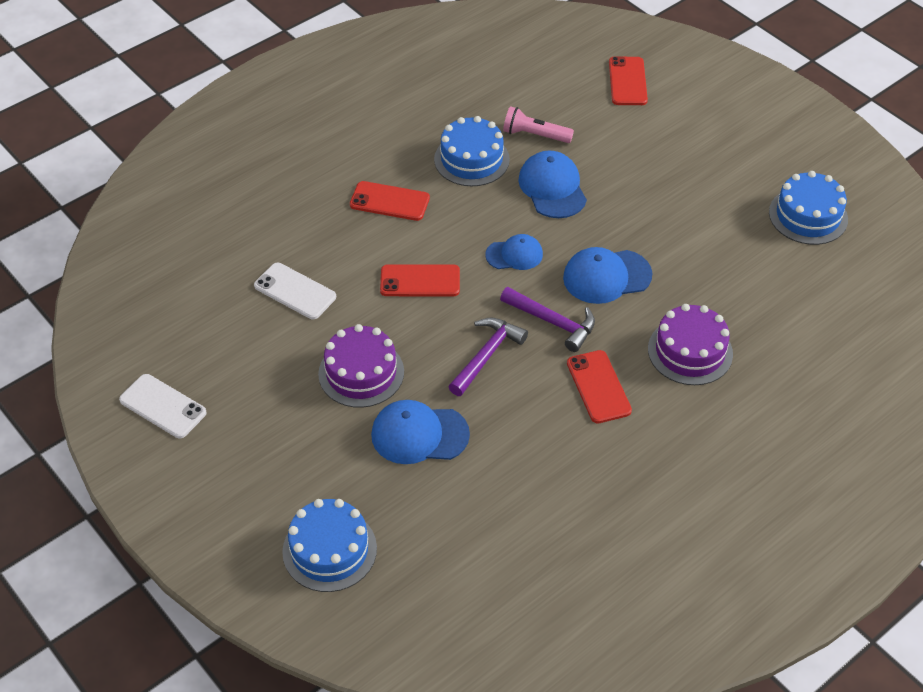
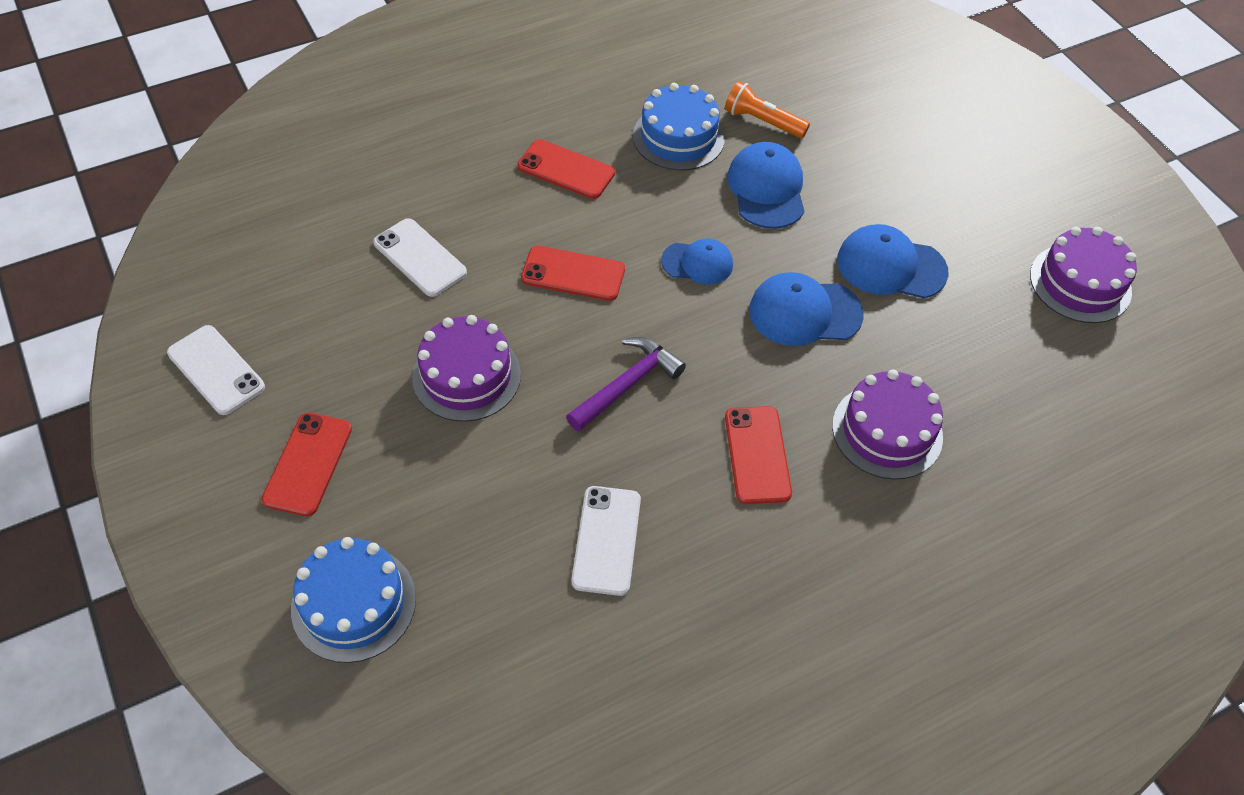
camera: 10 degrees right, 5 degrees up
(419, 434) = (513, 471): blue cap -> blue cap (890, 266)
(503, 469) = (606, 540): none -> white phone
(535, 135) = (762, 121): pink flashlight -> orange flashlight
(552, 322) = (721, 358): purple hammer -> none
(627, 81) = (891, 77): red phone -> red phone (308, 464)
(808, 216) = (1080, 283): blue cake -> purple cake

